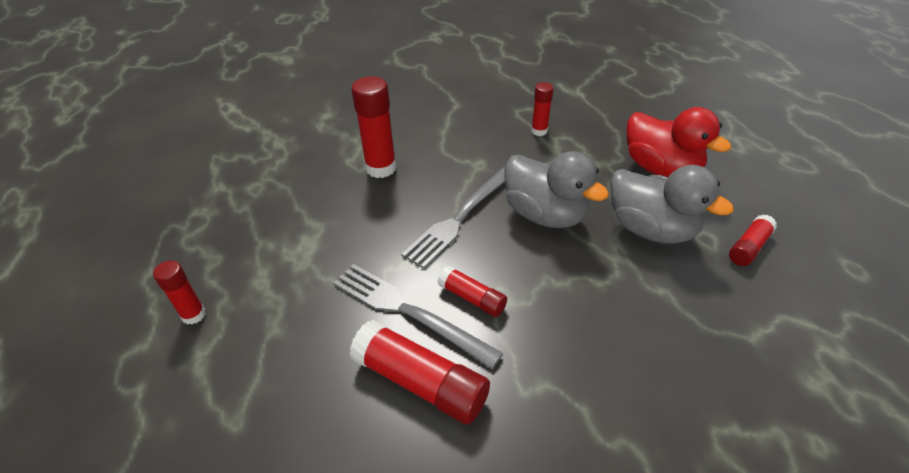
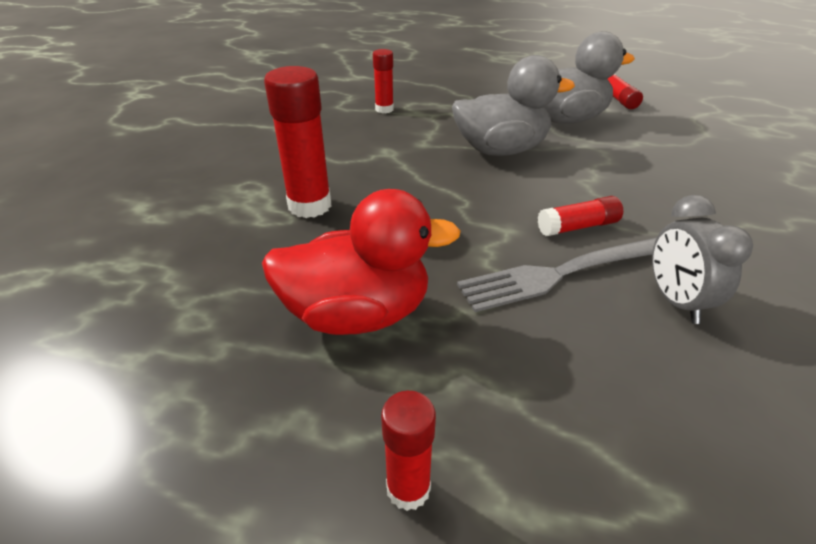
camera: 55 degrees left, 5 degrees down
(420, 382) = (675, 301): red glue stick -> grey clock
(460, 217) = (455, 190): grey fork -> none
(660, 169) = (501, 89): red duck -> red duck (358, 314)

